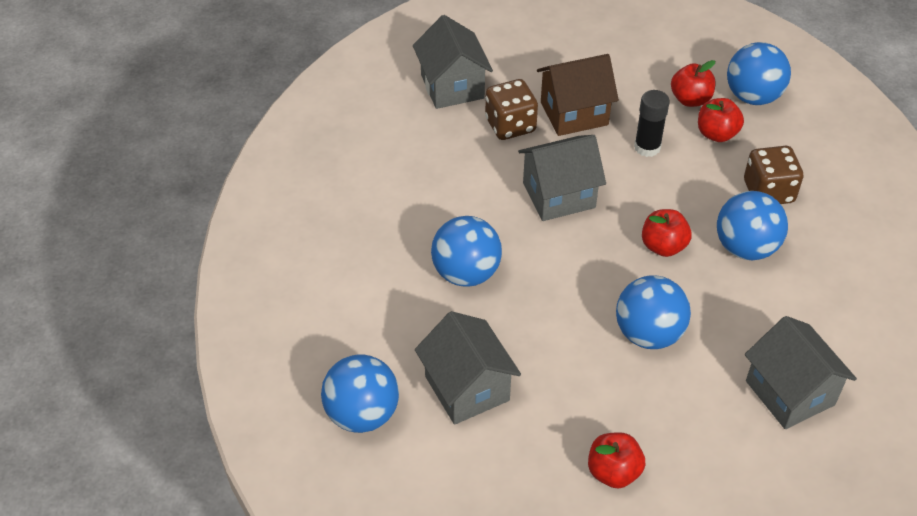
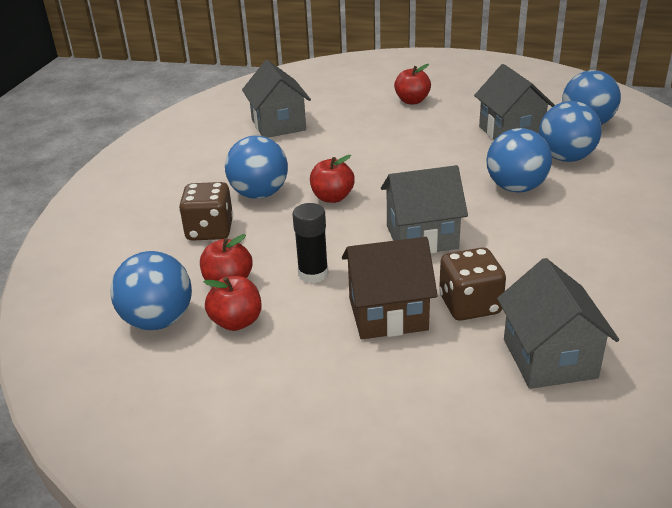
camera: 170 degrees left, 15 degrees down
(648, 334) = (366, 152): blue ball -> blue ball (565, 158)

